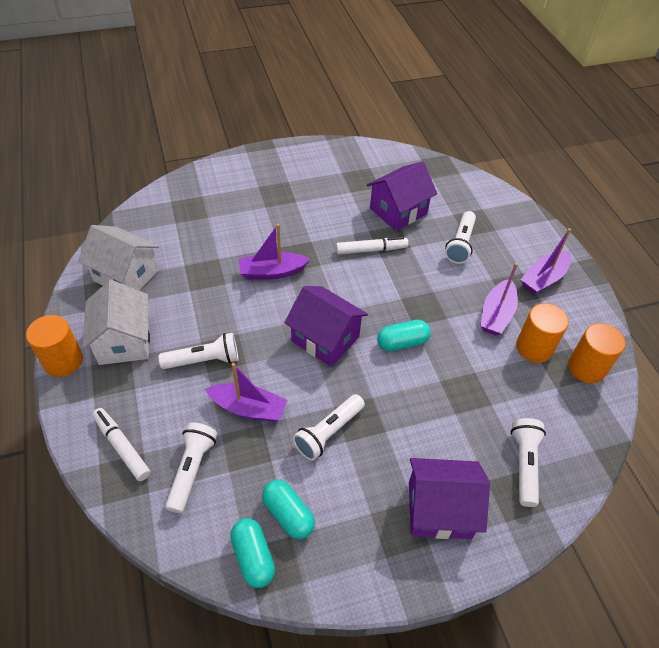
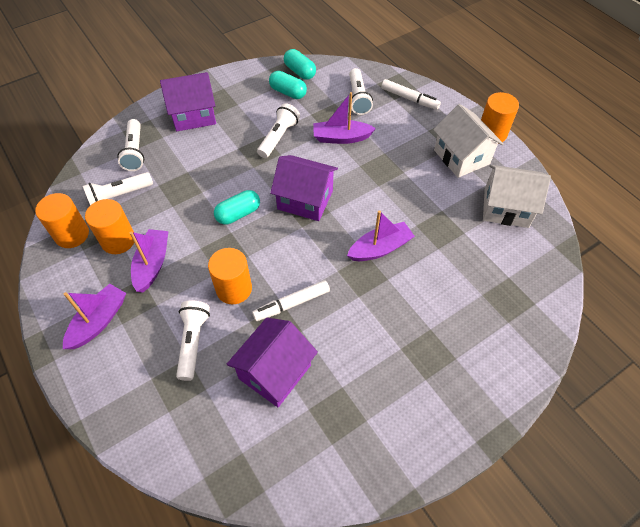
camera: 165 degrees right, 5 degrees up
(204, 360) = (392, 159): white flashlight -> white flashlight (119, 196)
(420, 274) = (234, 289): none -> orange cylinder

